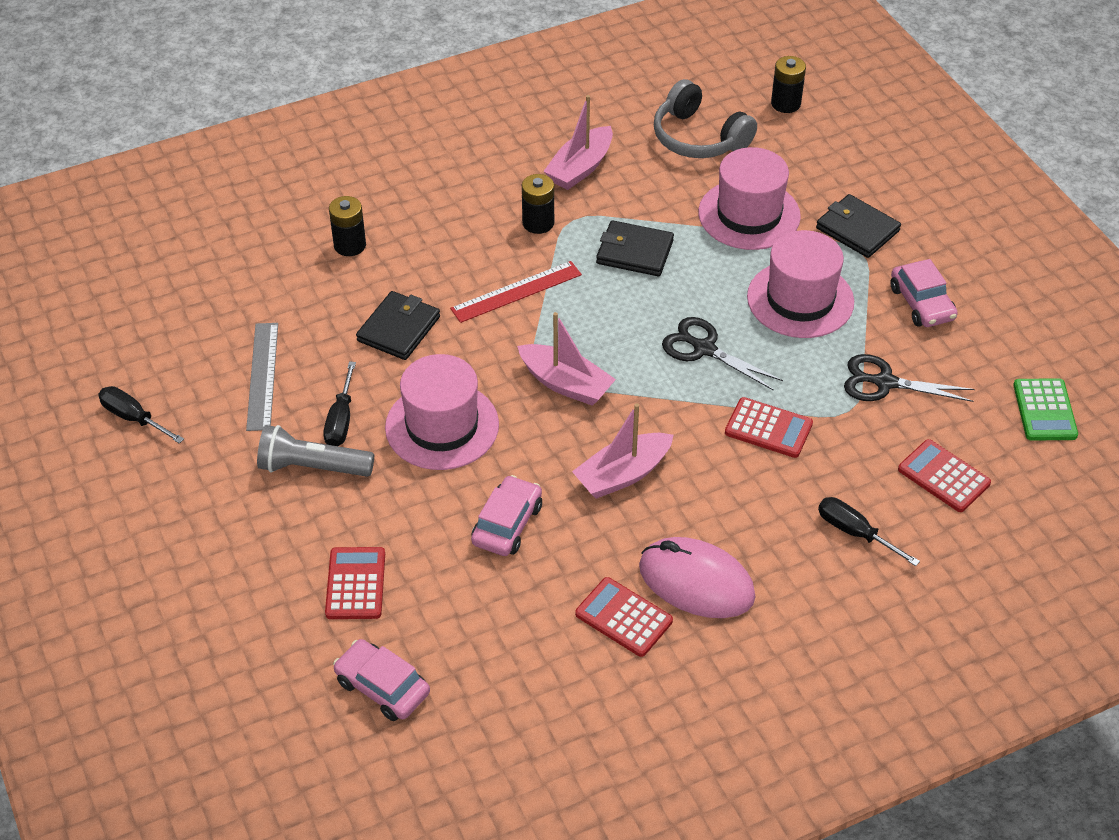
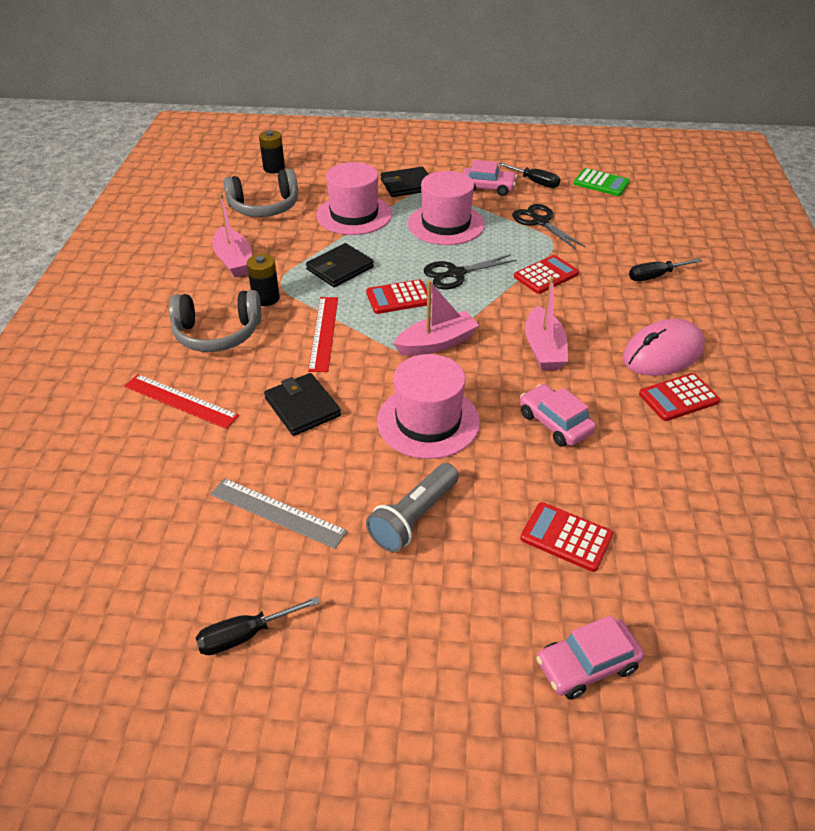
camera: 60 degrees left, 5 degrees down
(341, 420) = (374, 479): black screwdriver -> black screwdriver (535, 182)
(350, 245) = (180, 401): black battery -> red ruler
(382, 687) = (690, 561): pink car -> pink car (587, 665)
(457, 219) = (217, 333): none -> grey headphones
(885, 383) = (540, 222): black scissors -> black scissors turned 105 degrees clockwise
(943, 476) = (629, 231): red calculator -> red calculator (398, 298)

